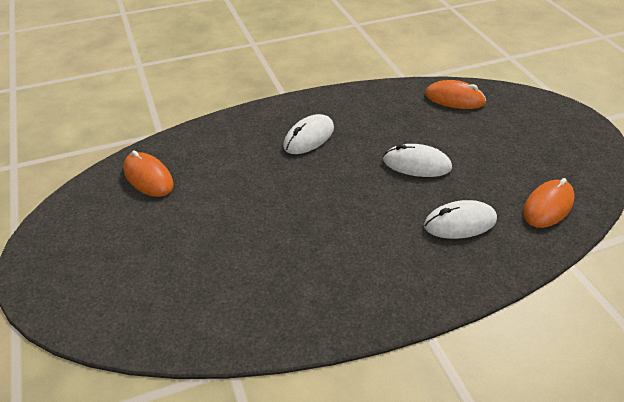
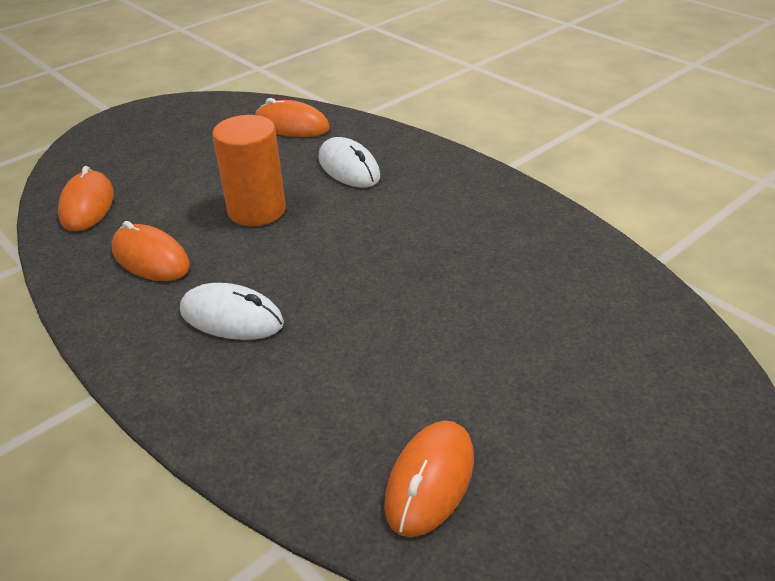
camera: 110 degrees left, 5 degrees down
(382, 116) = (151, 258): none -> orange mouse
(416, 164) = (257, 210): white mouse -> orange cylinder

